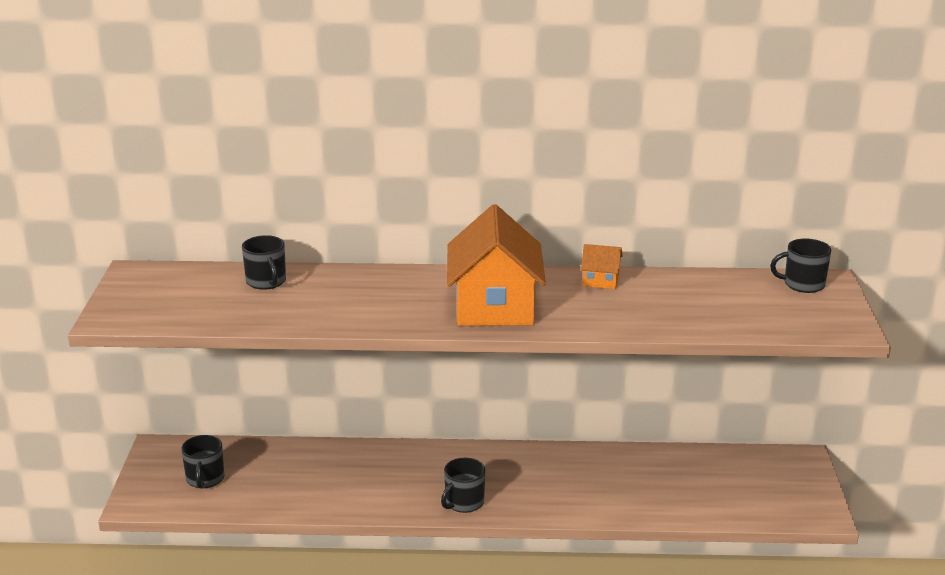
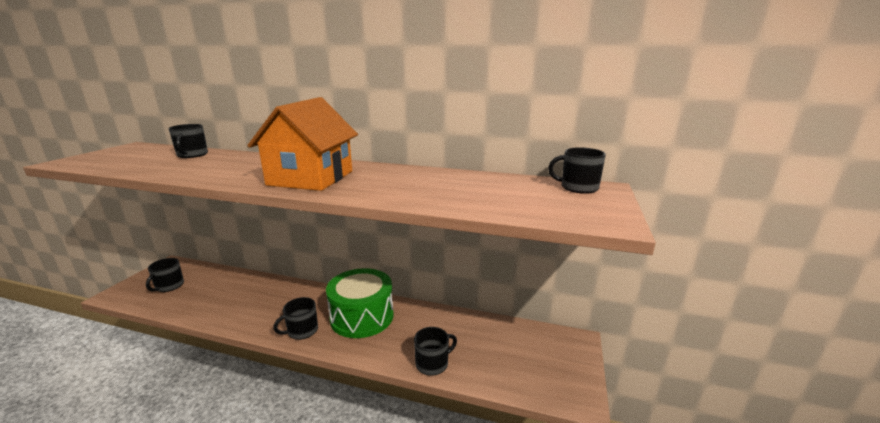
camera: 15 degrees right, 5 degrees down
(526, 473) = (362, 316): none -> green drum
(600, 281) = (410, 172): orange house -> none
(651, 509) = (433, 364): none -> black mug

